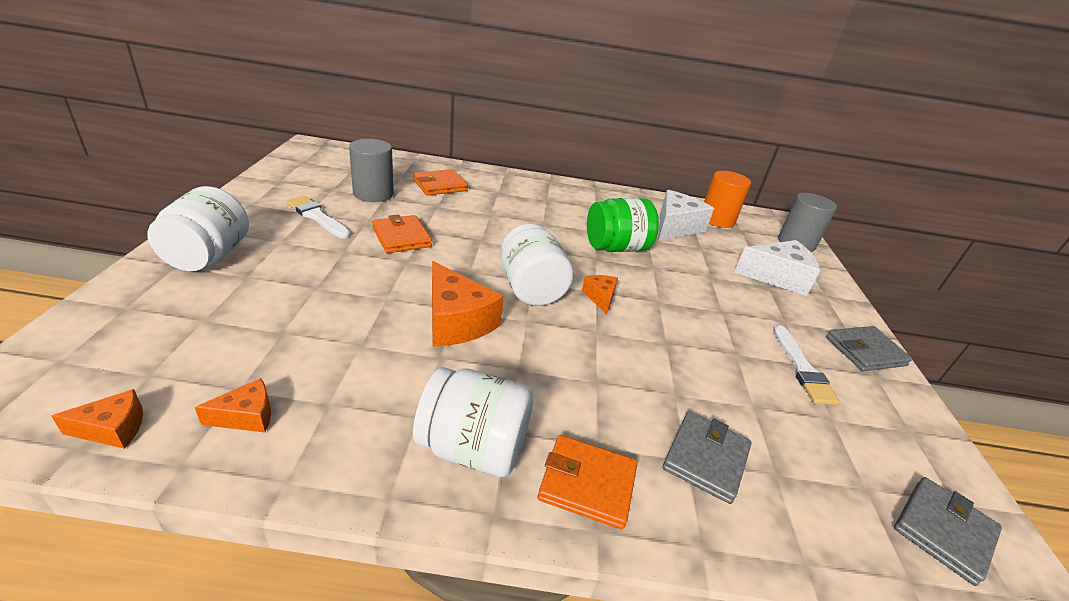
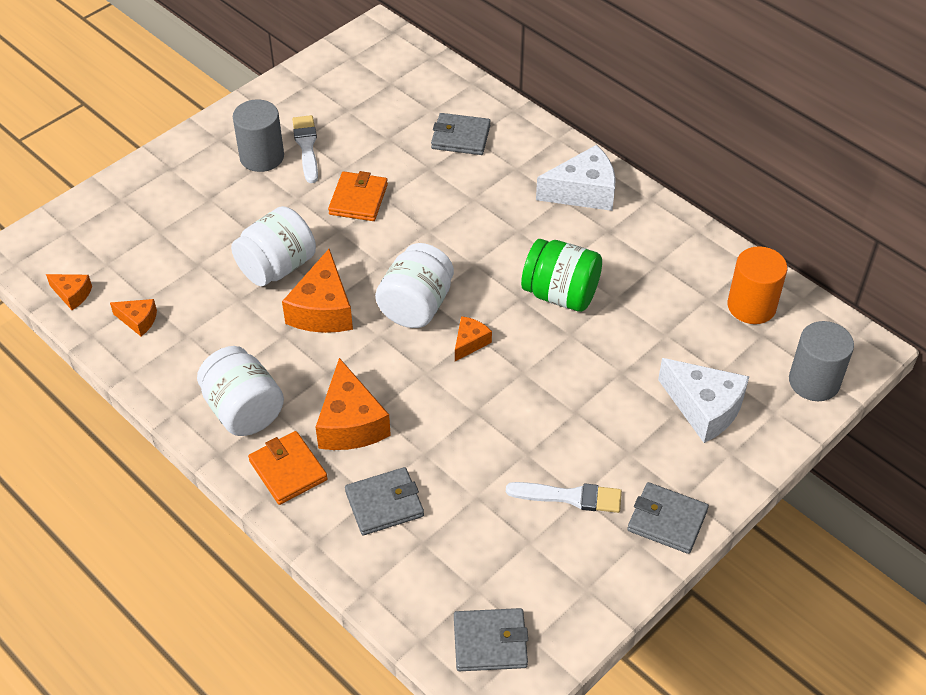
camera: 45 degrees right, 15 degrees up
(208, 256) = (196, 166): white jar -> white jar (277, 267)
(373, 193) = (381, 129): grey cylinder -> grey cylinder (262, 157)
(440, 185) = (460, 137): orange wallet -> grey wallet
(589, 402) = (350, 423): none -> orange cheese
(675, 227) = (675, 295): white cheese -> white cheese (583, 192)
(802, 368) = (570, 497): white brush -> white brush turned 120 degrees counterclockwise

